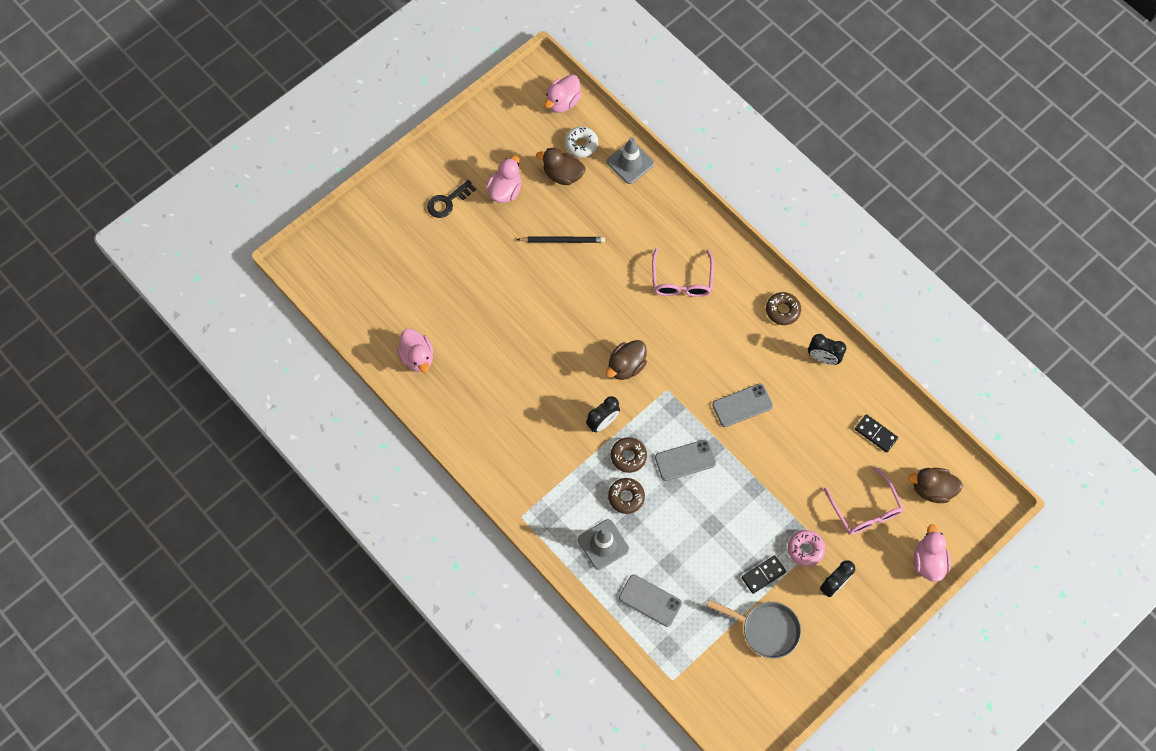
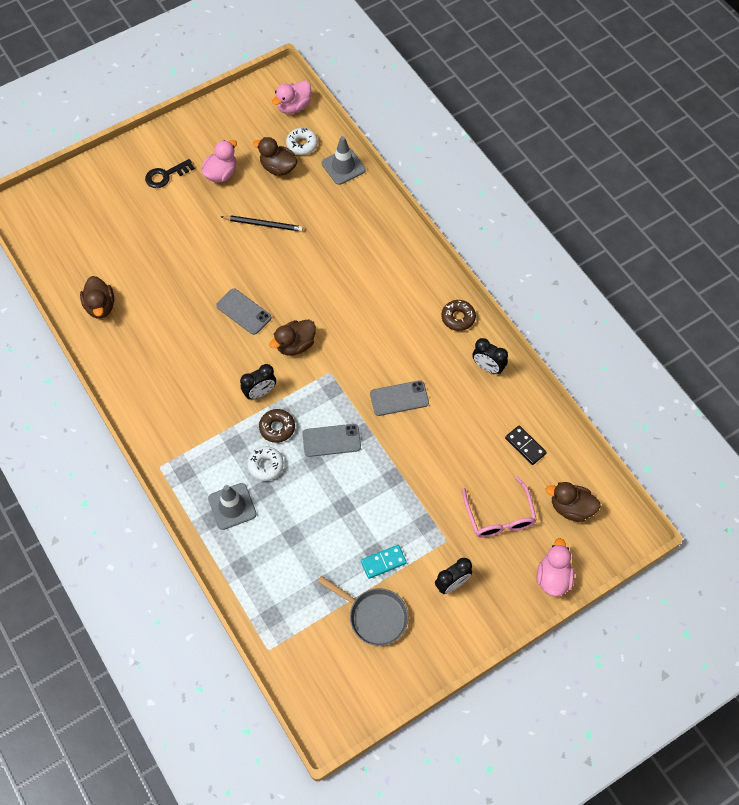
camera: 10 degrees right, 5 degrees down
(417, 357) = (100, 306): pink duck -> brown duck
(626, 497) = (265, 465): brown donut -> white donut
(650, 600) = (265, 568): grey phone -> grey phone (243, 312)
(681, 280) = (367, 276): pink glasses -> none
(763, 575) = (383, 562): black domino -> turquoise domino
(805, 549) = (431, 544): pink donut -> none

